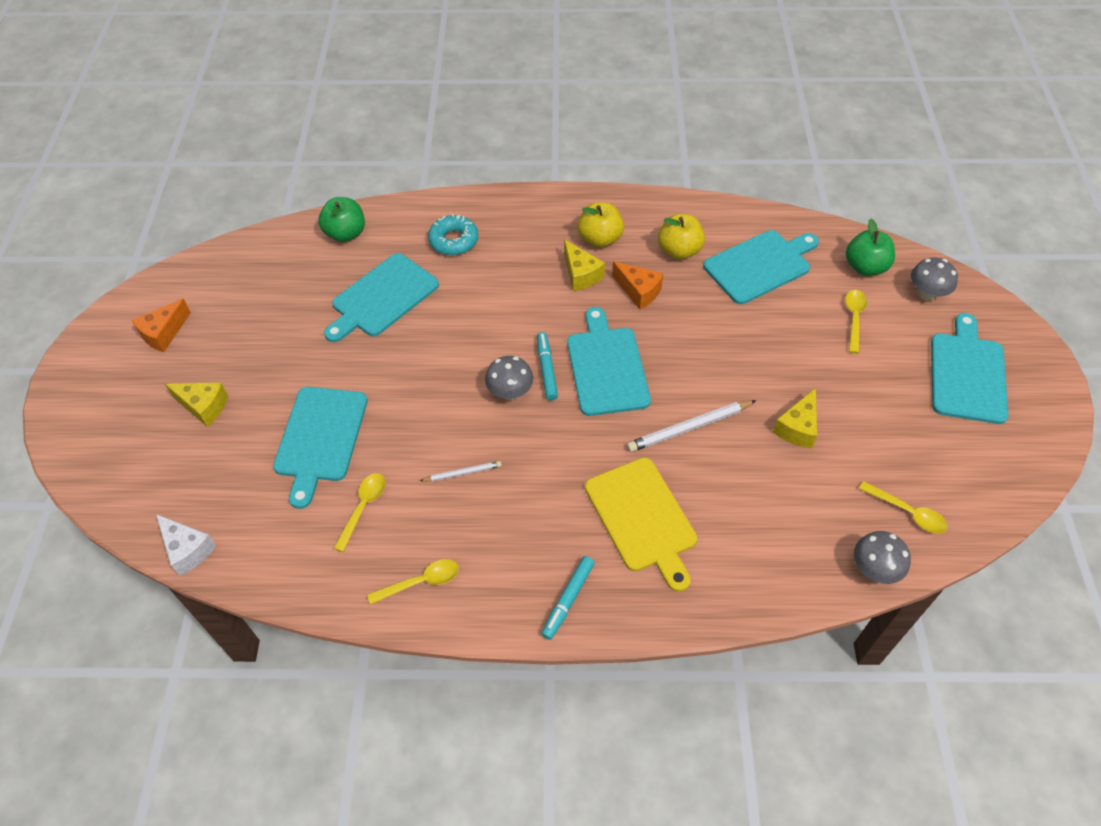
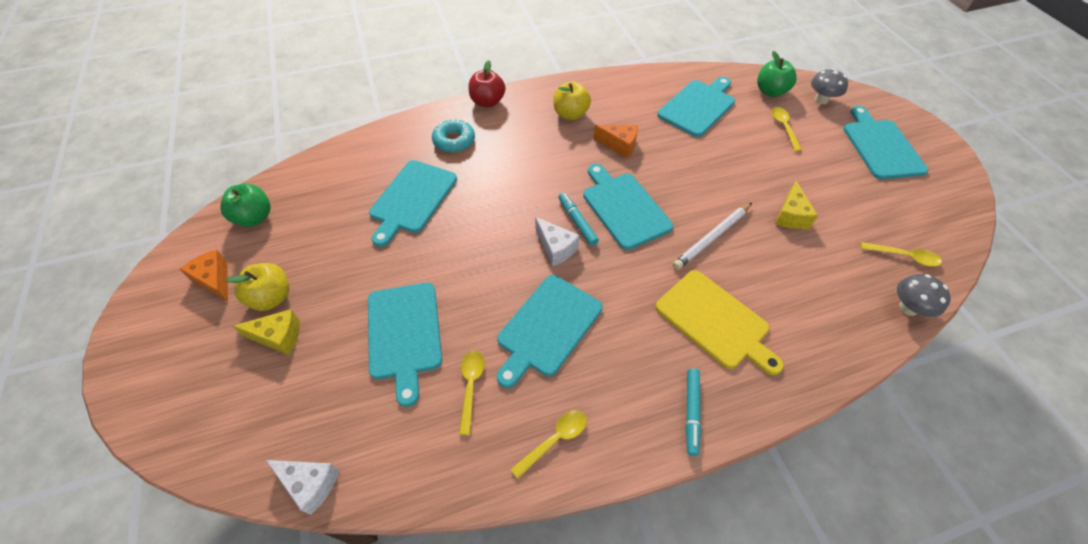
camera: 20 degrees left, 0 degrees up
(163, 333) = (215, 280): orange cheese -> orange cheese turned 120 degrees clockwise
(346, 233) = (358, 156): green apple -> green apple (254, 217)
(463, 473) = (547, 327): white pencil -> turquoise cutting board
(510, 392) = (556, 248): grey mushroom -> white cheese
(511, 201) = (487, 102): none -> red apple
(581, 274) = (569, 143): yellow cheese -> none
(679, 251) = (634, 109): yellow apple -> yellow apple (272, 297)

